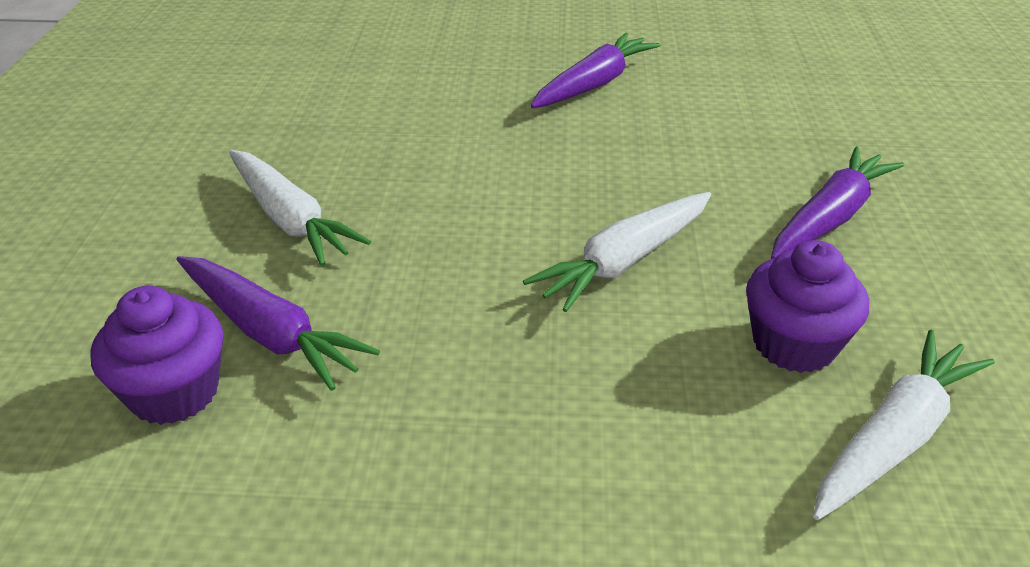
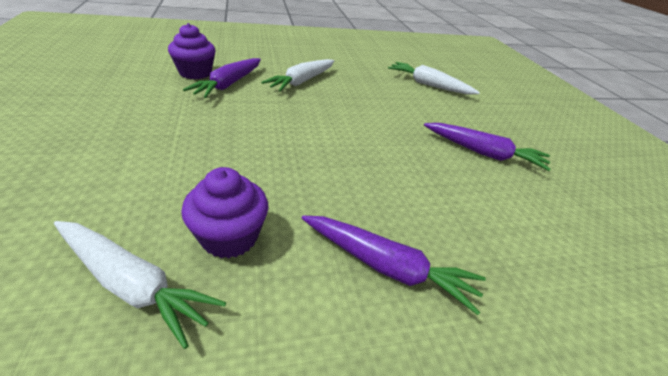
camera: 70 degrees right, 0 degrees up
(624, 261) = (299, 167): white carrot -> white carrot (428, 85)

